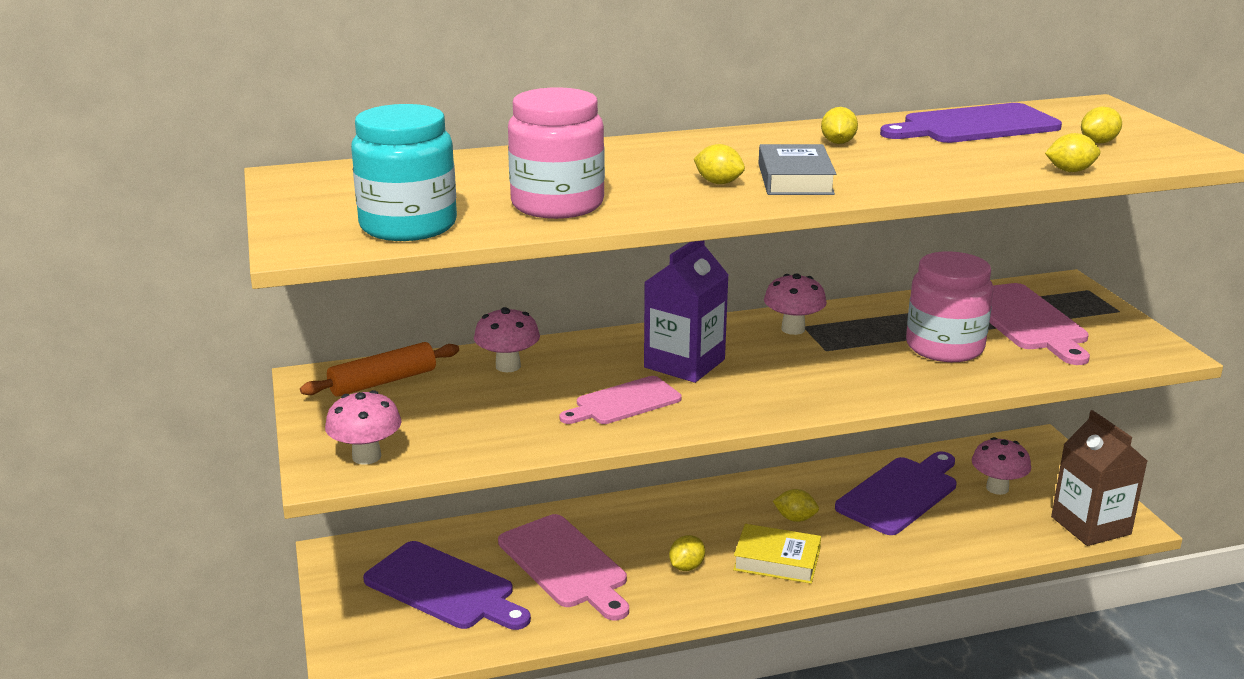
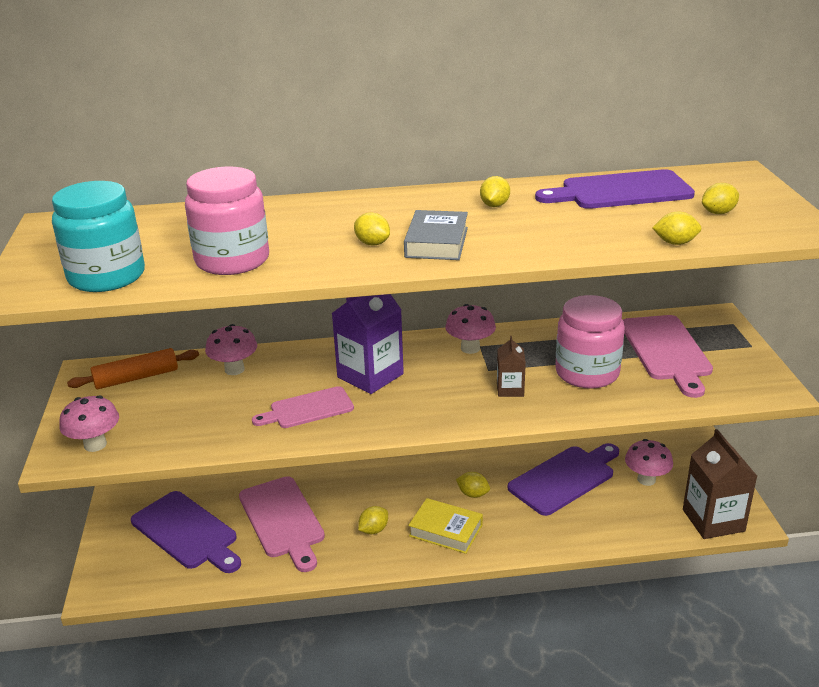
camera: 10 degrees right, 5 degrees up
(862, 368) = (510, 389): none -> brown carton

